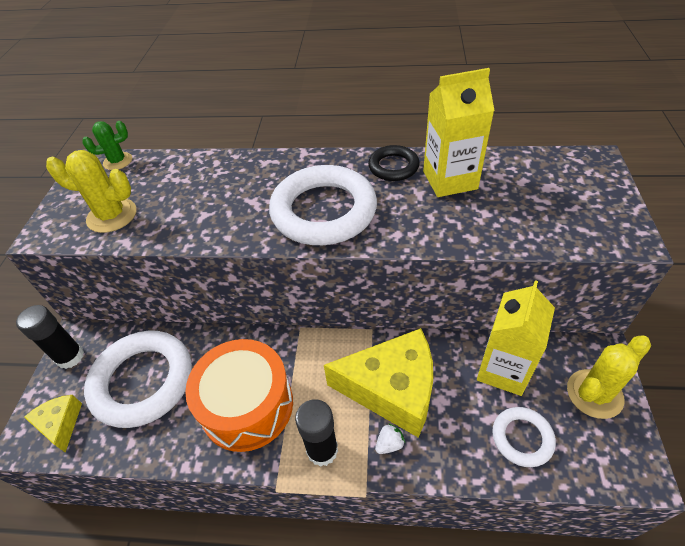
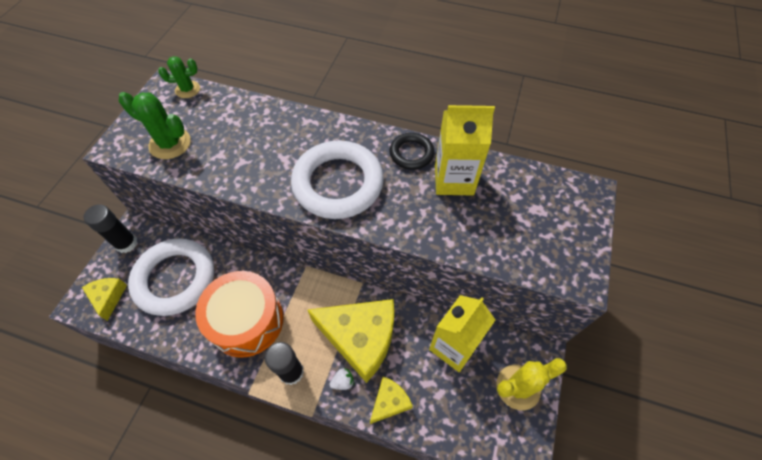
camera: 10 degrees right, 10 degrees up
(112, 216) = (170, 144): yellow cactus -> green cactus
(454, 452) = (389, 402): none -> yellow cheese
(522, 438) = (445, 406): white ring -> none

